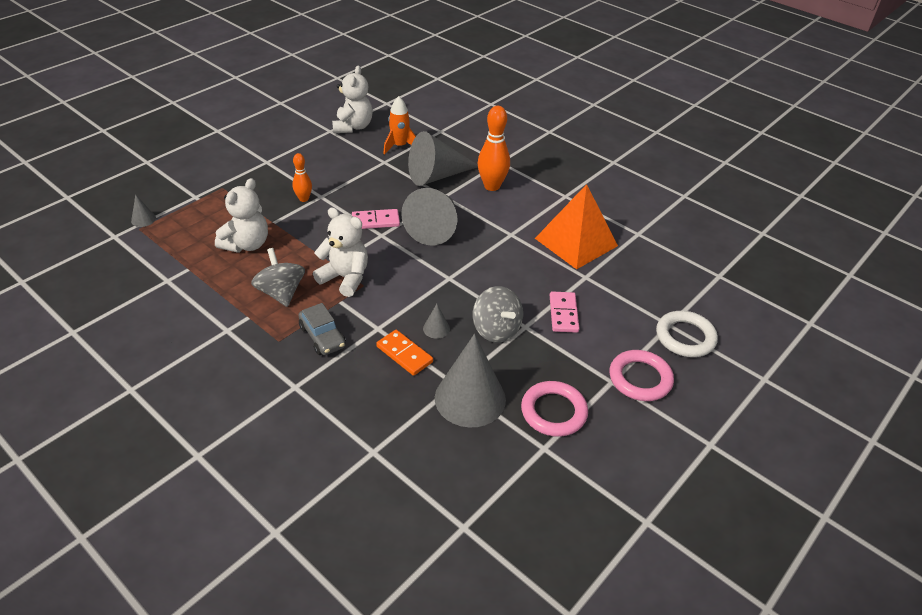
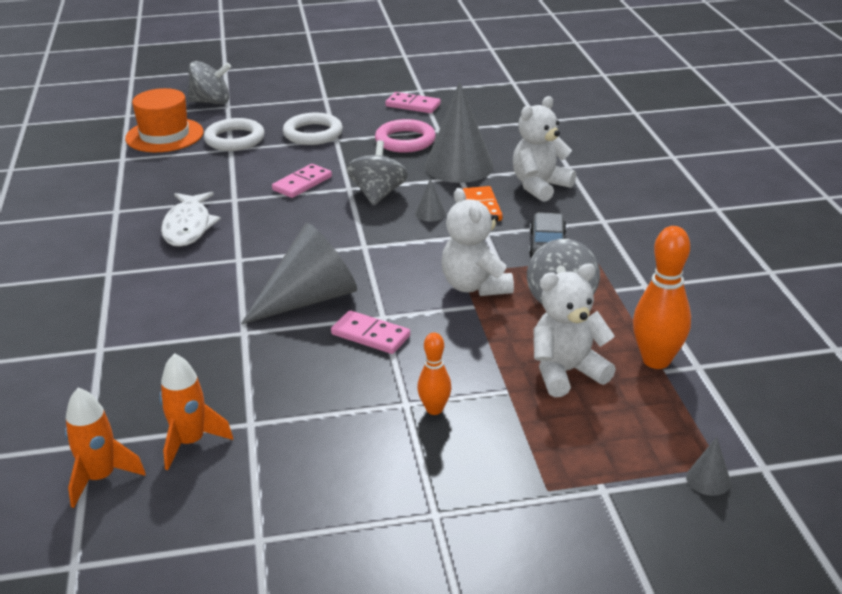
camera: 140 degrees left, 10 degrees down
(353, 127) = (209, 528): white teddy bear -> white teddy bear (539, 186)
(417, 124) = (101, 478): none -> orange rocket
(437, 176) = (211, 365): grey cone -> none
(492, 186) = (167, 319): orange bowling pin -> orange bowling pin (656, 360)
(576, 242) = (188, 227): orange pyramid -> white fish
(616, 481) = (413, 105): none -> pink domino
(640, 378) = (313, 133): pink ring -> white ring
(740, 314) = (164, 135): none -> orange hat
(787, 377) = (211, 102): none -> grey spinning top

